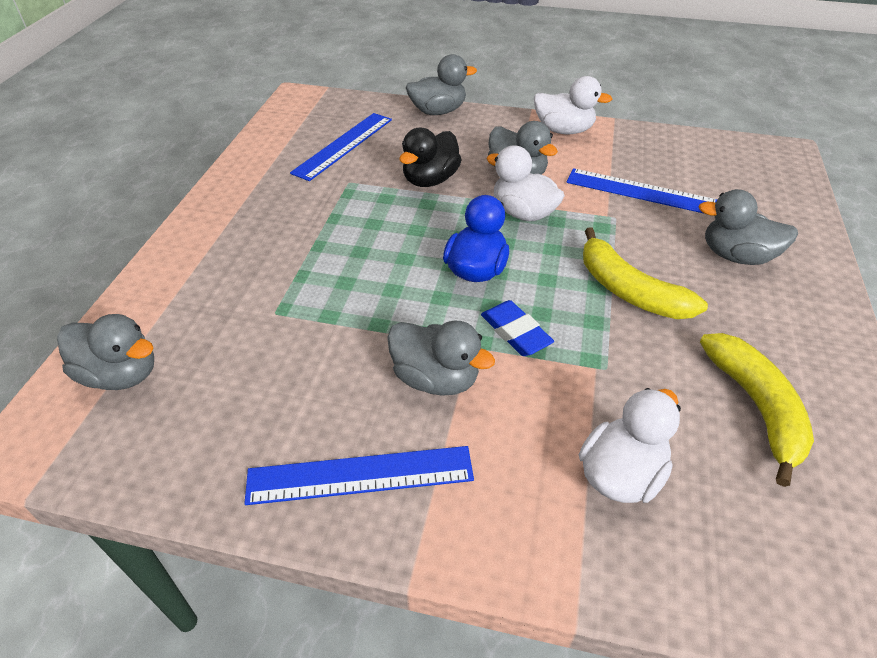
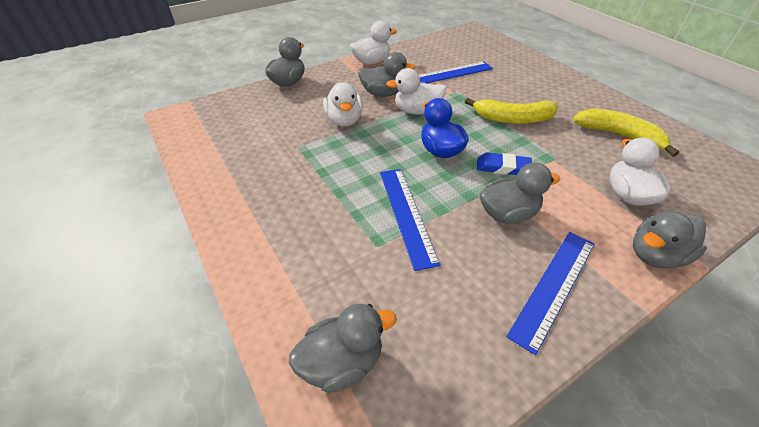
camera: 45 degrees left, 0 degrees up
(343, 145) = (259, 129): blue ruler -> blue ruler (406, 214)
(430, 180) = (344, 120): black duck -> white duck
(736, 256) = (524, 81): grey duck -> grey duck (655, 255)

